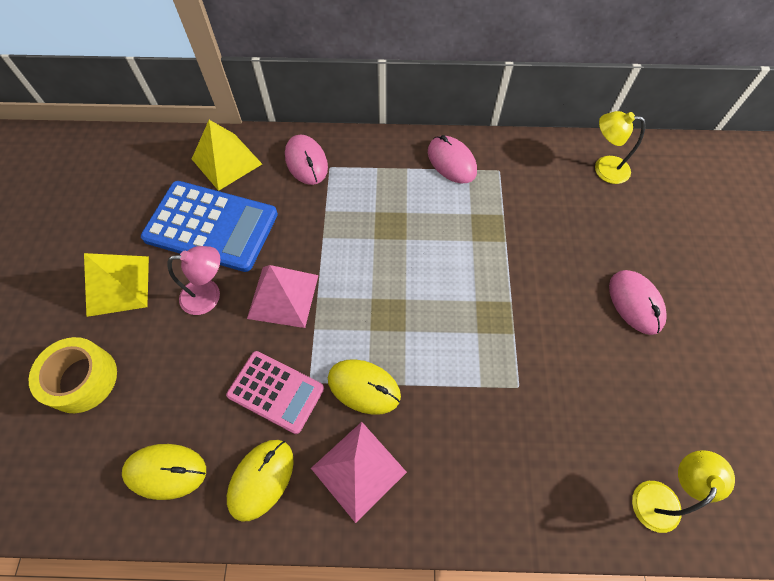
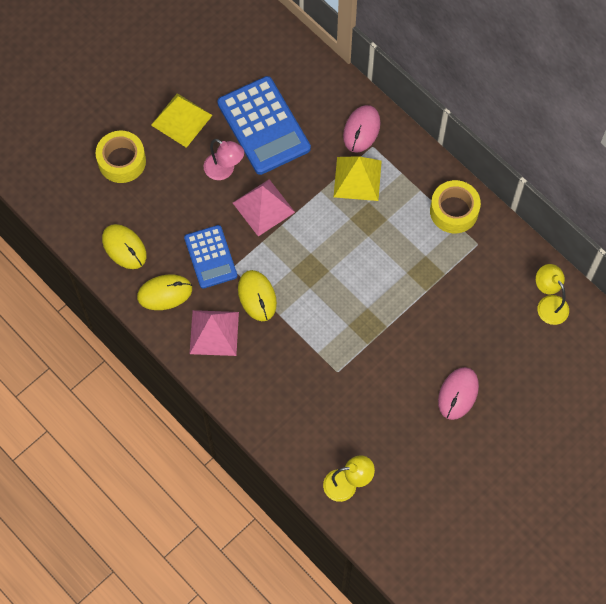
camera: 45 degrees right, 5 degrees up
(227, 161) = (313, 86): yellow pyramid -> yellow pyramid (357, 178)
(276, 392) = (210, 257): pink calculator -> blue calculator
(451, 162) = (454, 211): pink mouse -> yellow tape

